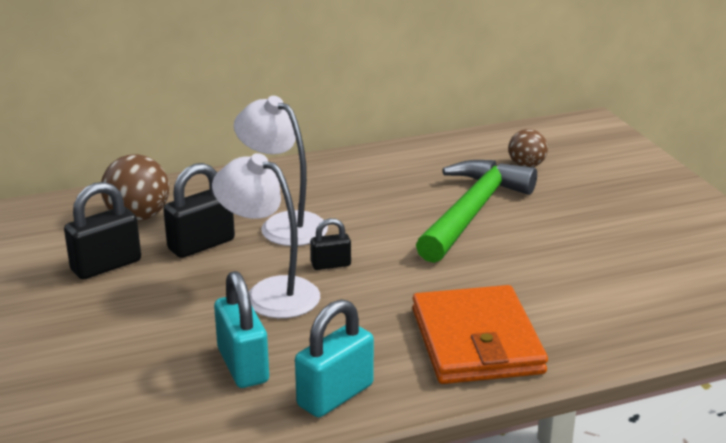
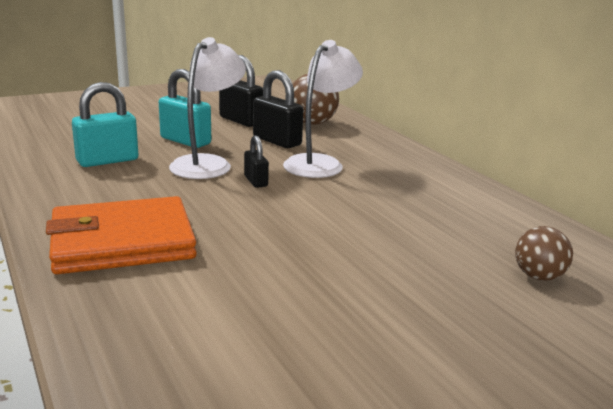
camera: 80 degrees right, 5 degrees down
(335, 395) = (57, 189): turquoise padlock -> turquoise padlock (185, 141)
(472, 211) = (388, 241): green hammer -> none

